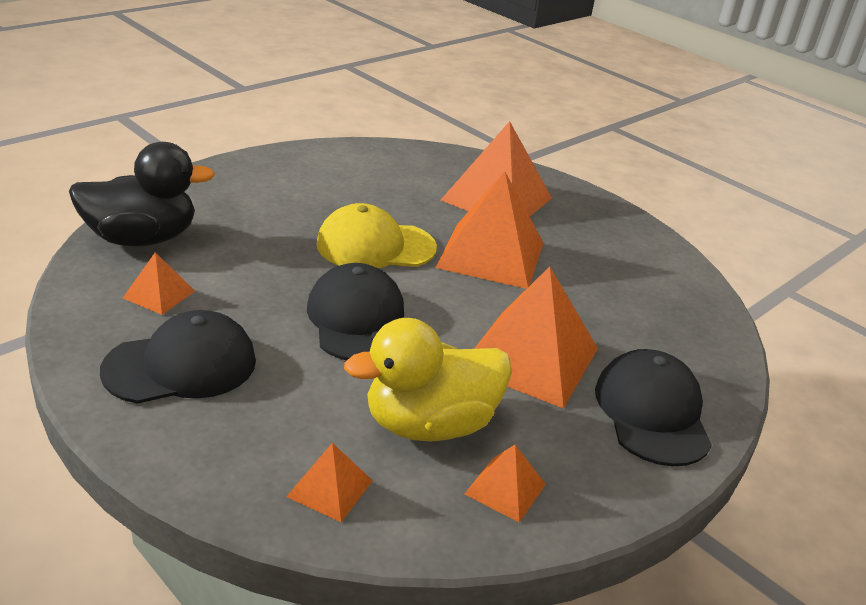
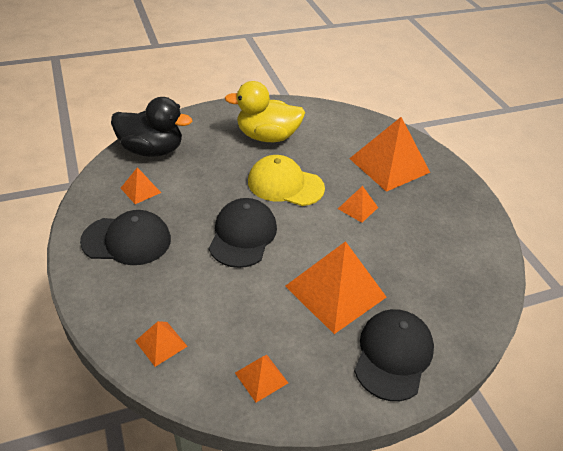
camera: 25 degrees right, 10 degrees up
(429, 424) = (242, 319): yellow duck -> yellow duck (267, 136)
(491, 255) = (357, 208): orange pyramid -> orange pyramid, size x0.47

